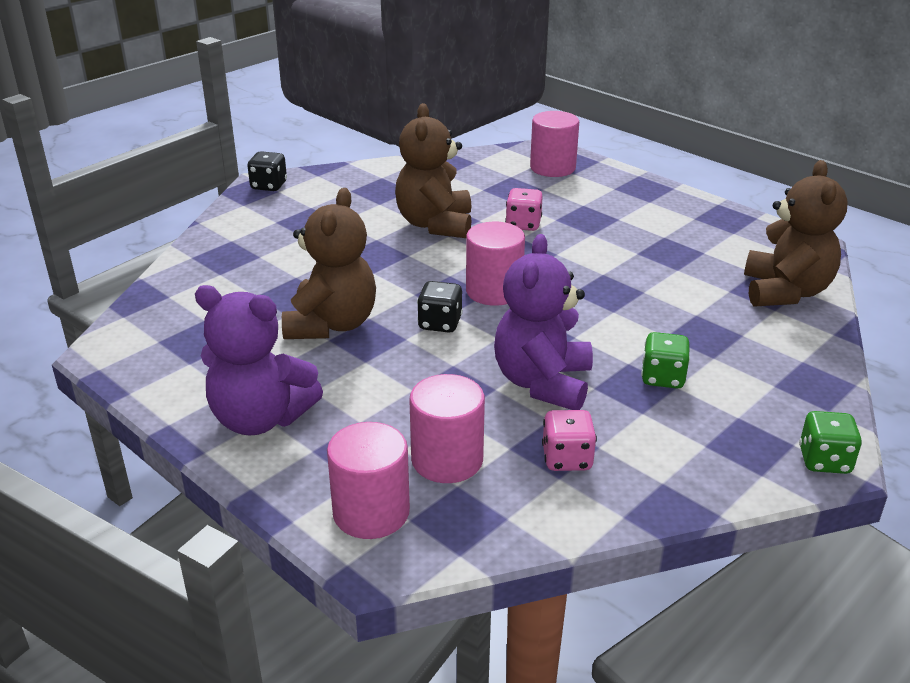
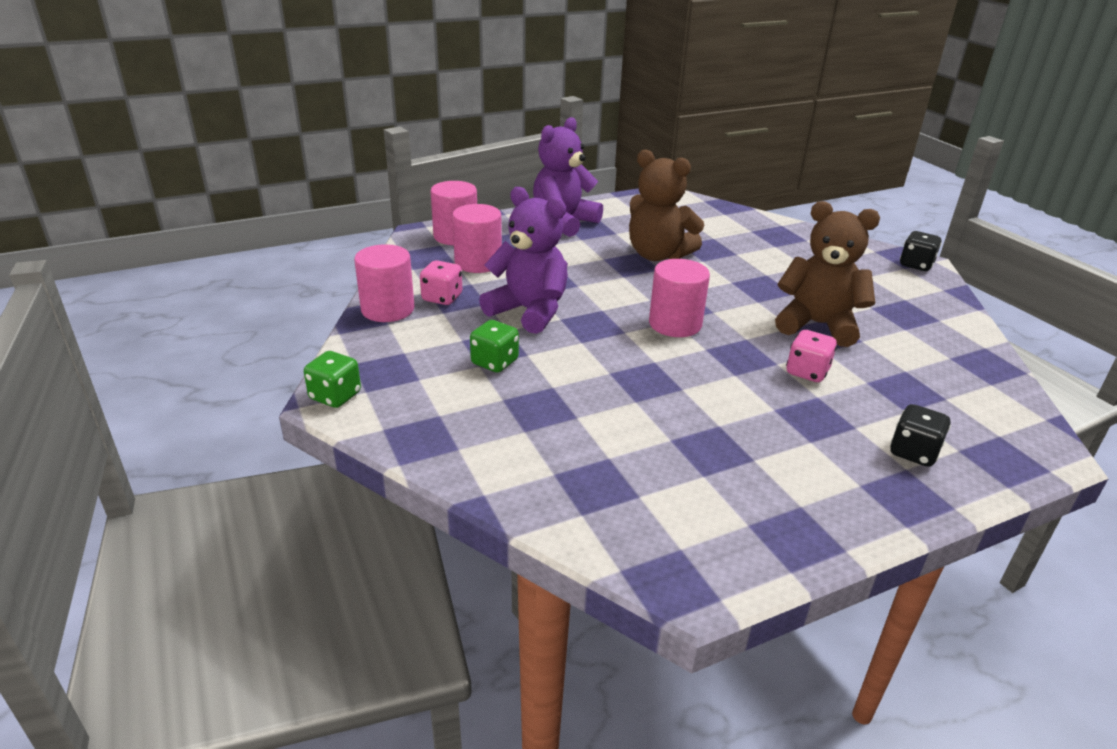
camera: 110 degrees right, 0 degrees up
(440, 323) = (636, 291): black dice -> black dice (913, 452)
(552, 168) = (976, 437): pink cylinder -> pink cylinder (388, 309)
(785, 292) = (583, 498): brown teddy bear -> none

